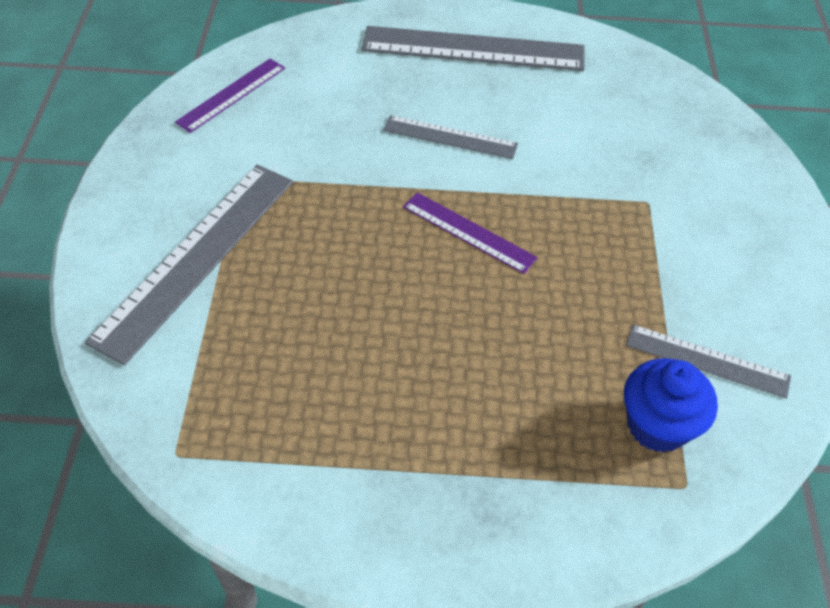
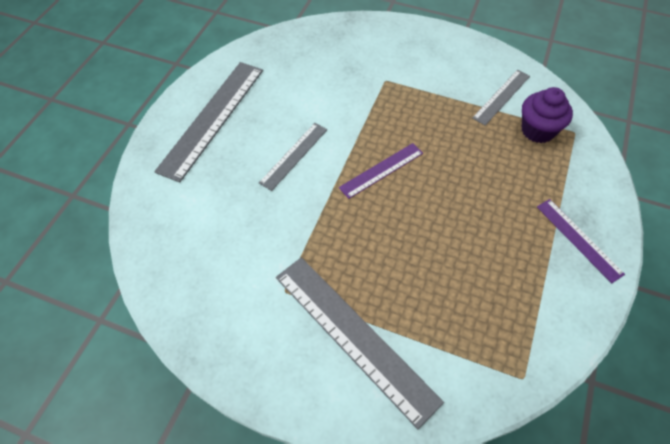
camera: 70 degrees left, 5 degrees up
(232, 95) = (187, 280): purple ruler -> purple ruler (579, 239)
(657, 425) = (537, 130): blue cupcake -> purple cupcake

